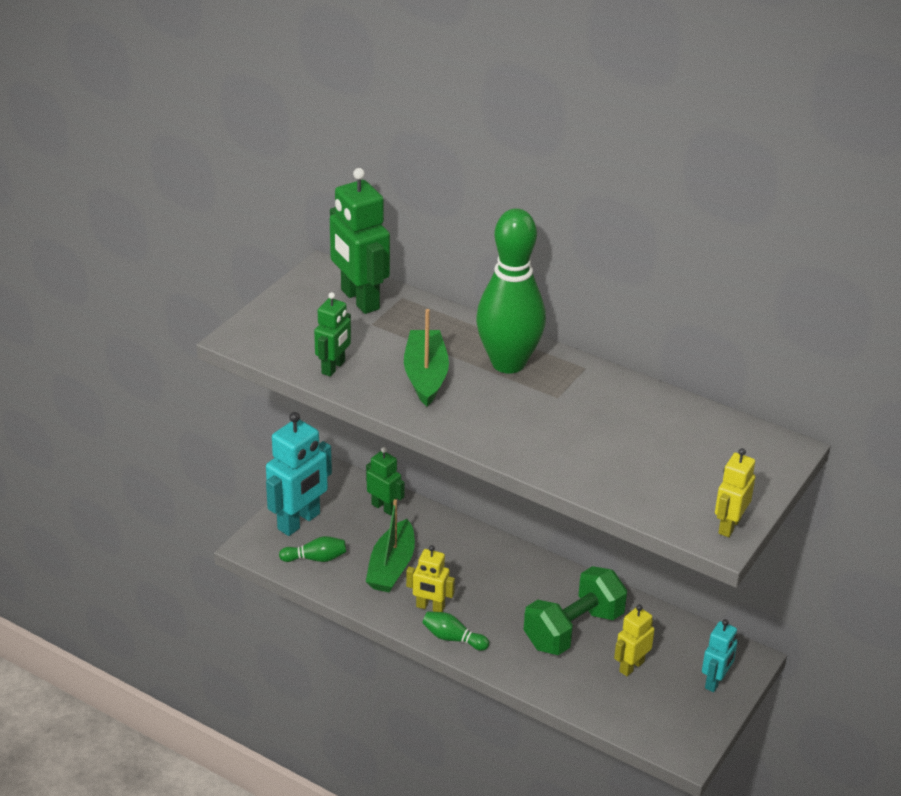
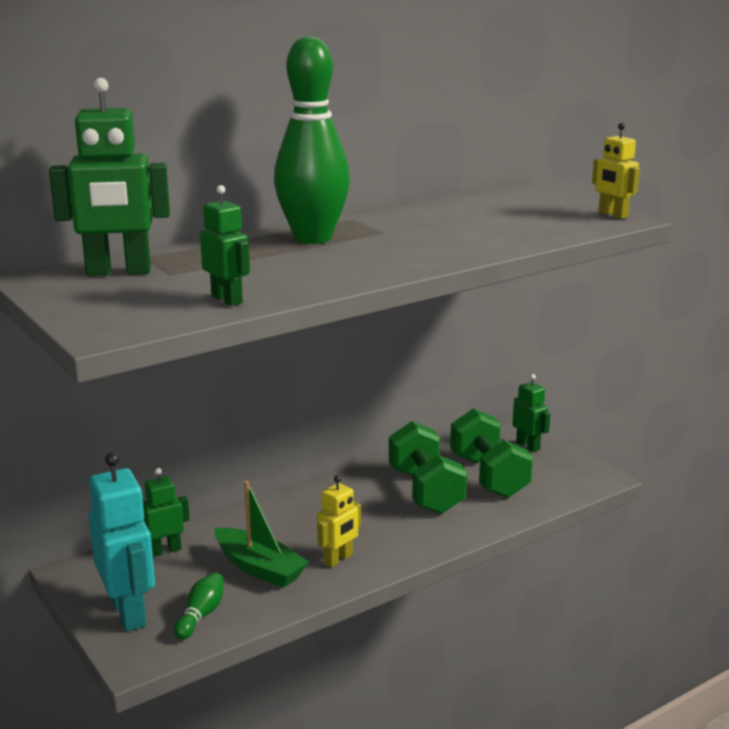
camera: 65 degrees left, 15 degrees down
(425, 376) = (293, 267): green boat -> none
(453, 638) = (392, 557): green bowling pin -> none
(631, 666) = (489, 476): yellow robot -> green dumbbell
(715, 681) = (528, 446): turquoise robot -> green robot

